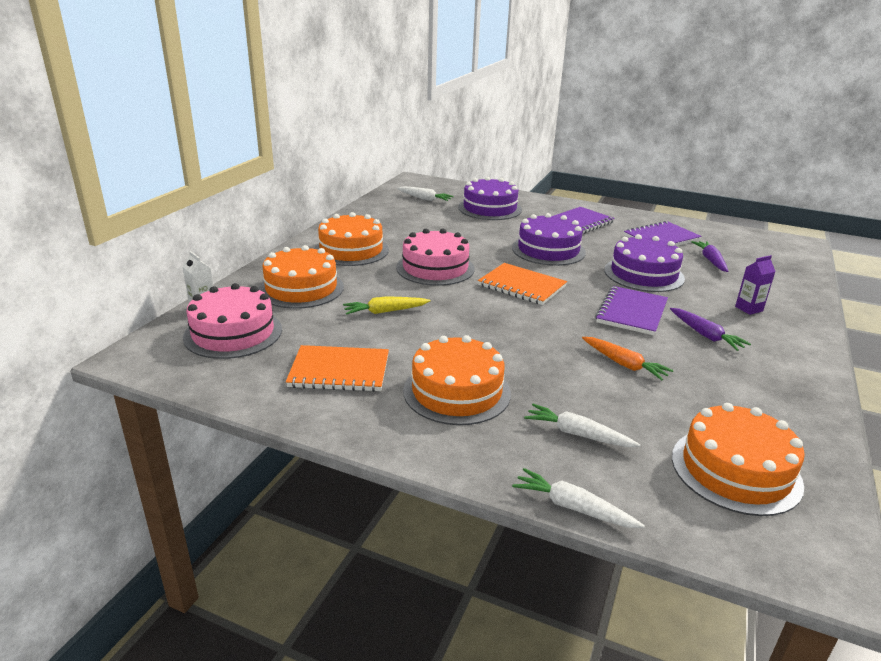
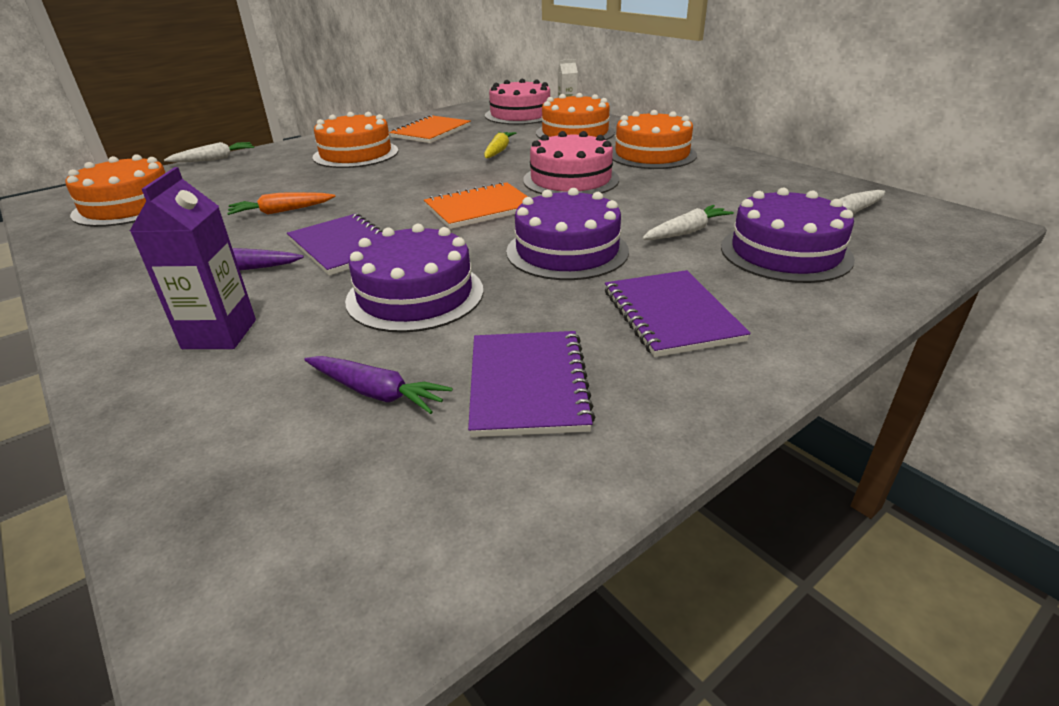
camera: 120 degrees right, 5 degrees up
(578, 434) = (253, 174): white carrot -> white carrot (686, 232)
(749, 309) = (219, 334): purple carton -> purple carton, size x1.63

